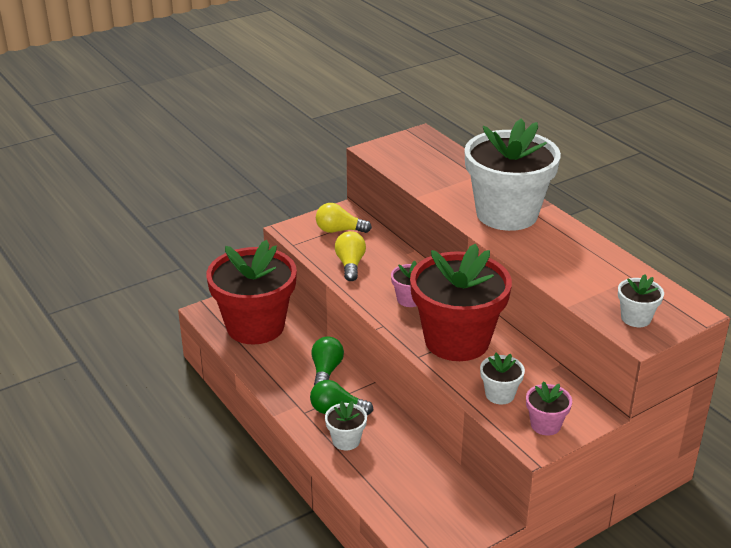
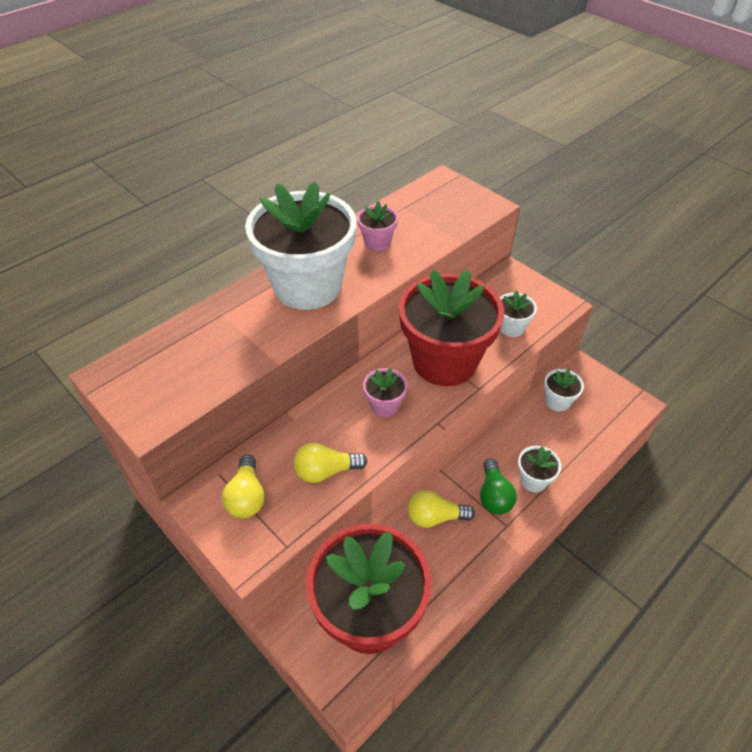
camera: 100 degrees left, 15 degrees up
(326, 371) = (435, 517): green light bulb -> yellow light bulb
(545, 425) = (537, 299): pink flower pot -> pink flower pot (377, 242)
(636, 318) = (464, 206): white flower pot -> white flower pot (557, 401)

